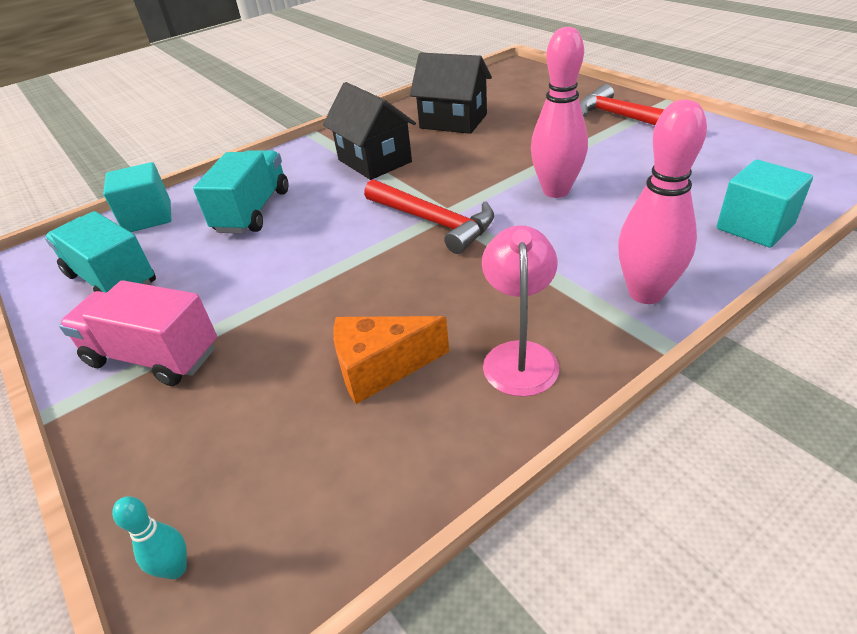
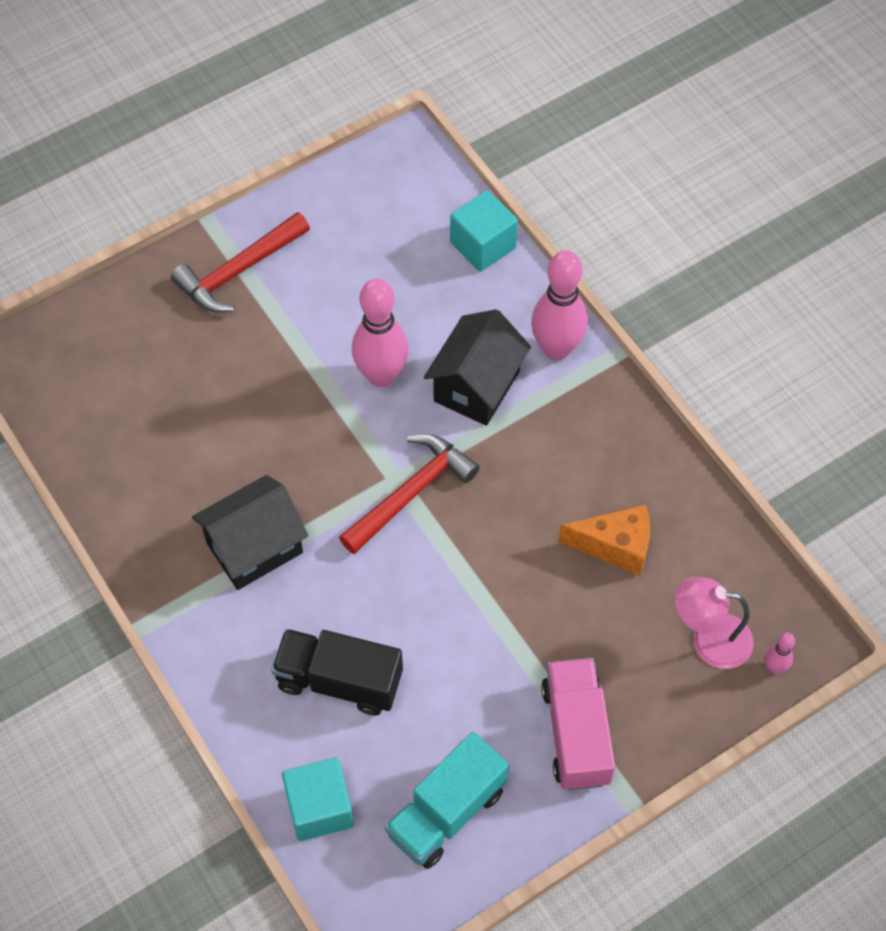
camera: 90 degrees left, 20 degrees up
(153, 356) = (576, 734): pink truck -> pink truck turned 150 degrees clockwise
(176, 568) = (774, 667): turquoise bowling pin -> pink bowling pin
(253, 211) = (339, 681): turquoise truck -> black truck
(381, 368) = (615, 546): orange cheese -> orange cheese turned 75 degrees counterclockwise
(453, 121) = (172, 451): black house -> black house (476, 386)
(519, 355) = (614, 449): pink lamp -> pink lamp (709, 639)

